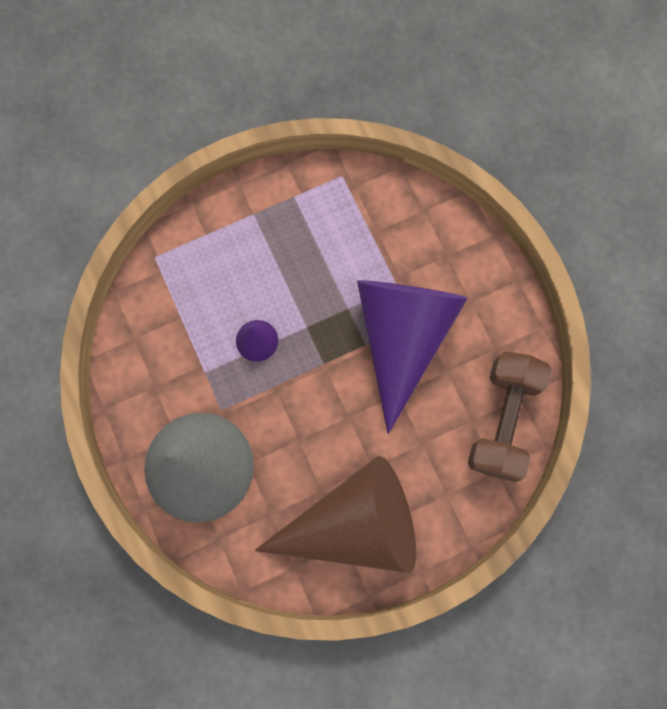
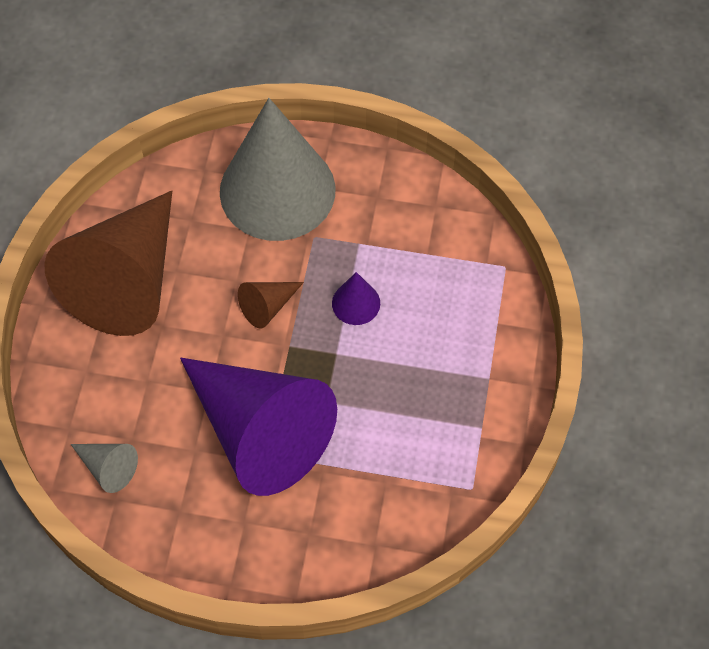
camera: 125 degrees right, 15 degrees down
(303, 401) = (267, 306): none -> brown cone
(503, 420) = (108, 468): brown dumbbell -> grey cone

